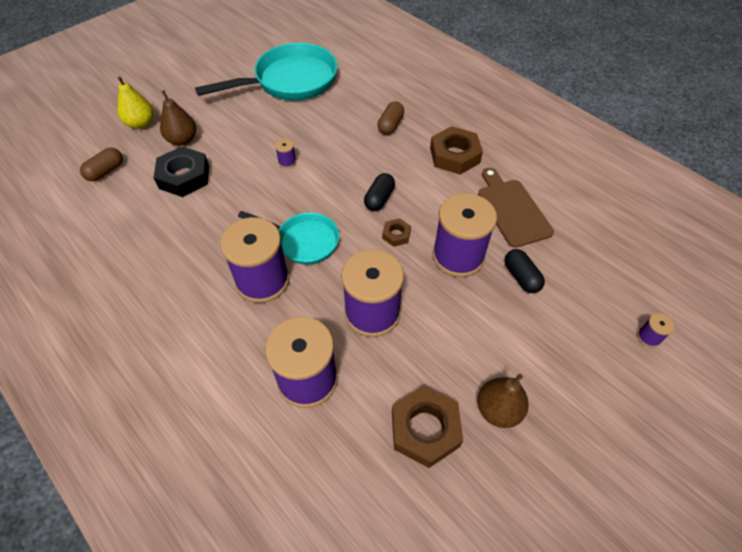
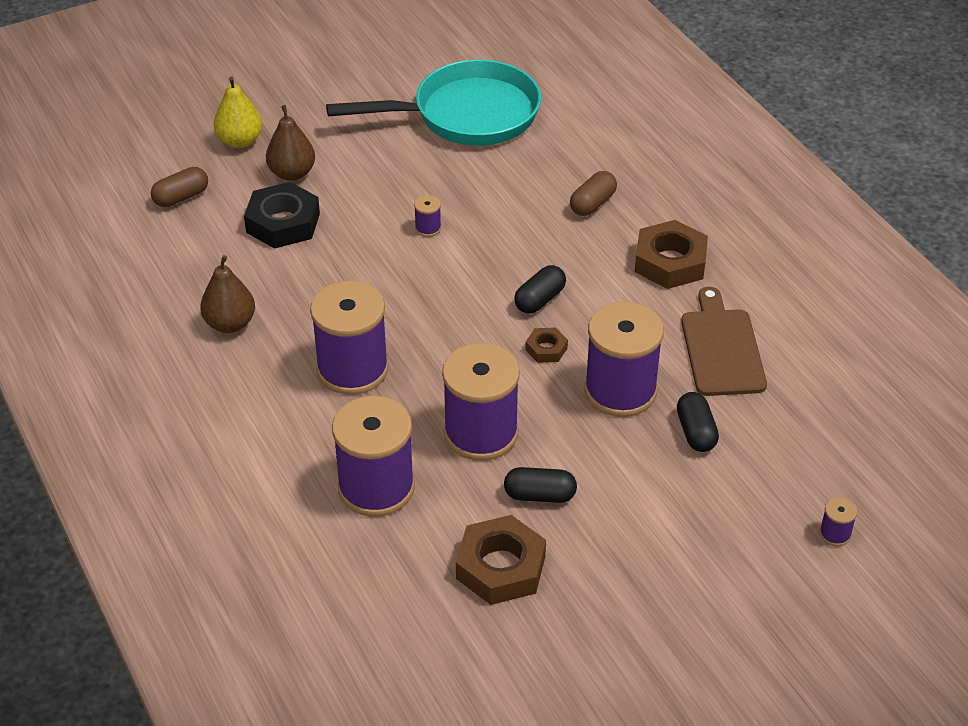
camera: 15 degrees right, 10 degrees down
(303, 241) = (419, 333): turquoise pan -> none
(432, 356) = (540, 495): none -> black capsule
(498, 410) = (598, 568): brown pear -> brown pear (230, 324)

